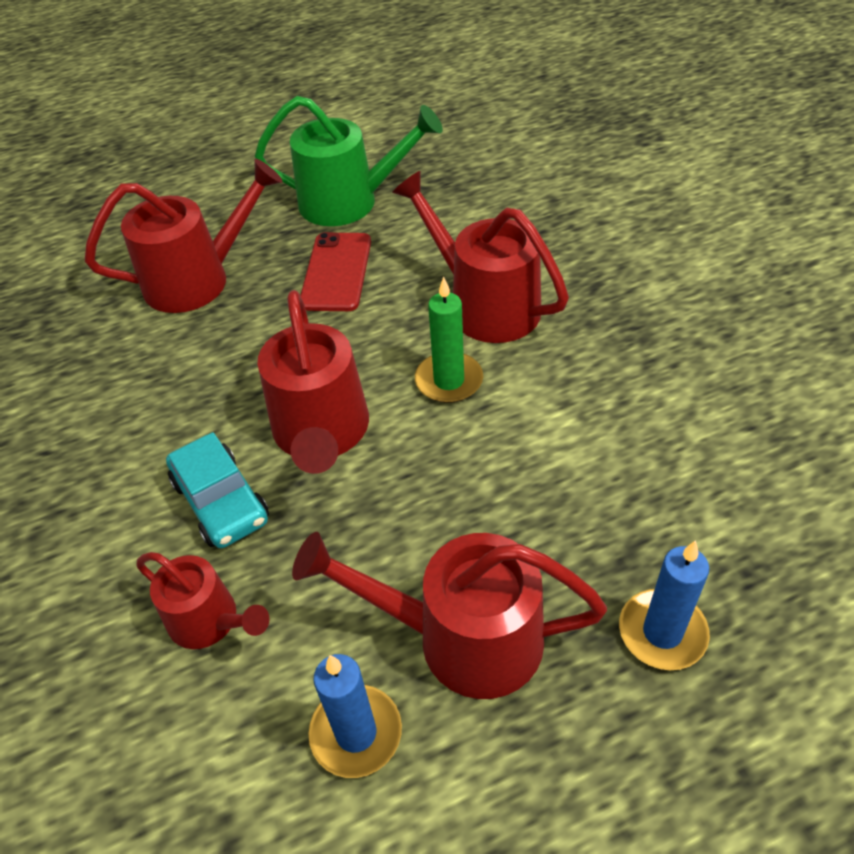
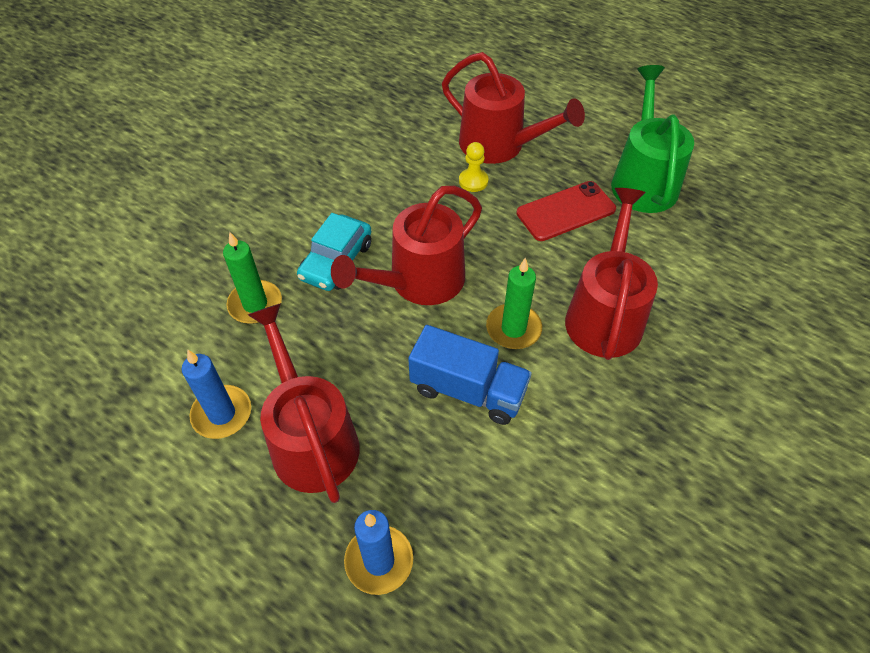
camera: 55 degrees right, 5 degrees up
(210, 622) = (255, 304): red watering can -> green candle
(225, 323) = (473, 181): none -> yellow pawn
(350, 202) = (643, 180): green watering can -> green watering can turned 150 degrees counterclockwise
(498, 454) = (468, 390): none -> blue truck

